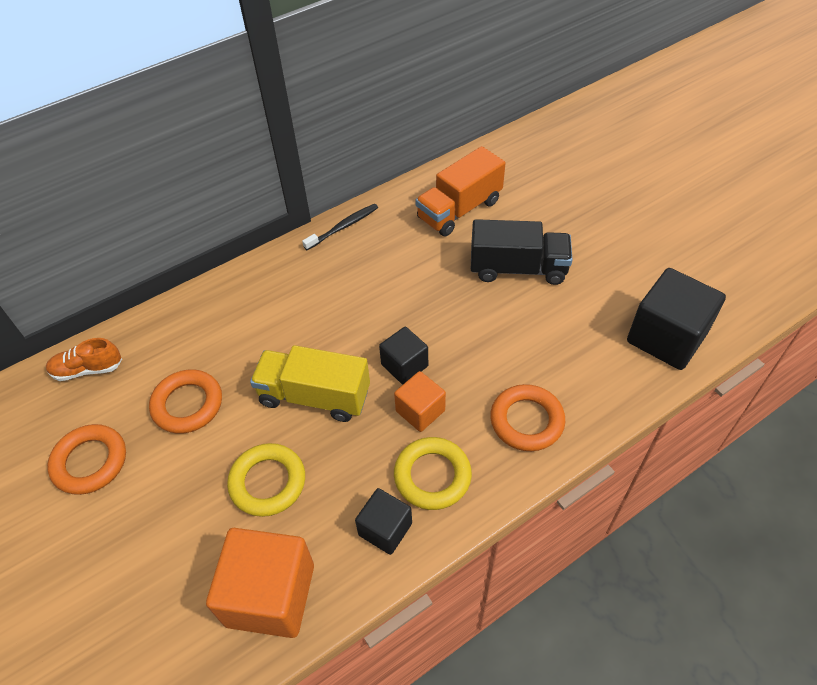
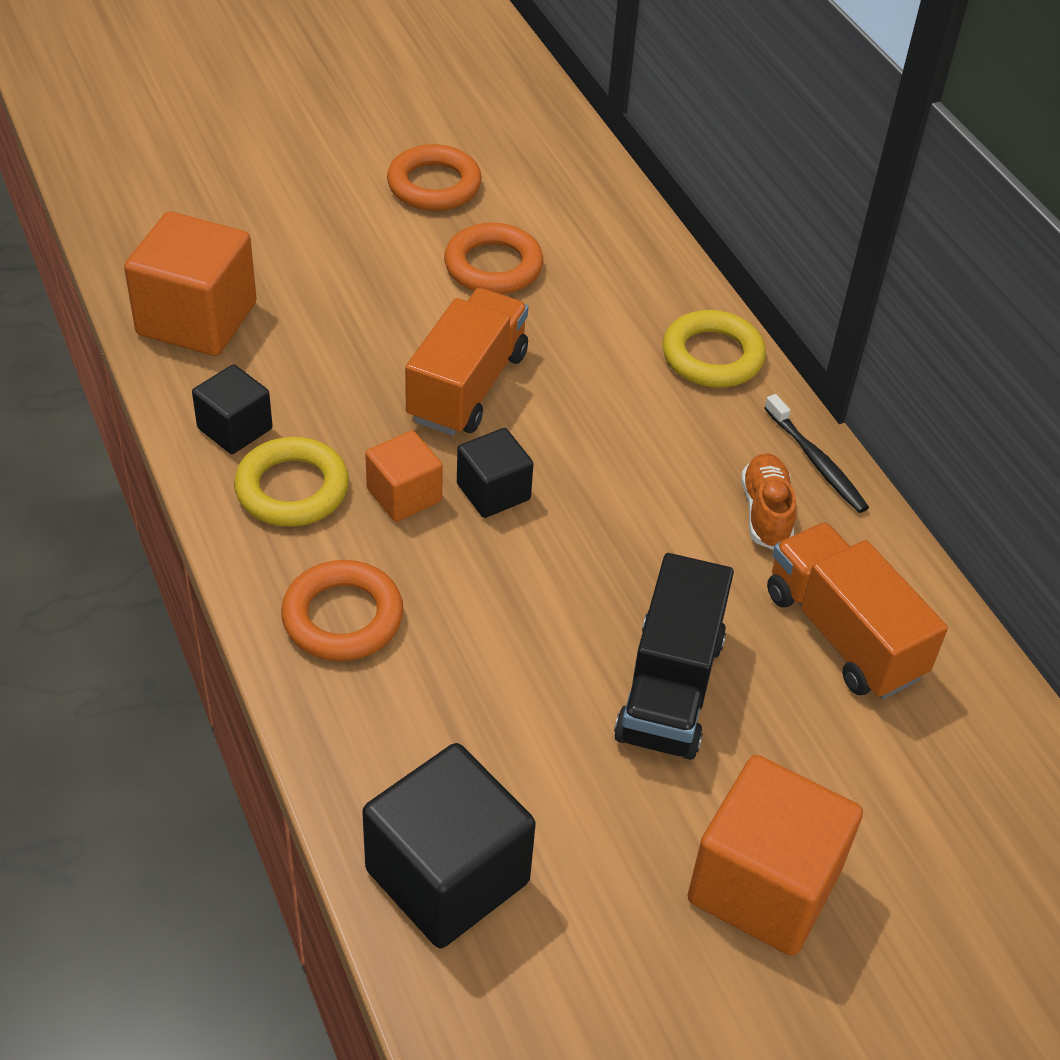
camera: 95 degrees right, 5 degrees down
(88, 369) = (579, 182): orange shoe -> orange shoe (766, 512)
(268, 482) = (347, 329): yellow ring -> yellow ring (712, 356)
(314, 396) = (467, 386): yellow truck -> orange truck
(611, 225) = (764, 885): none -> orange cube

